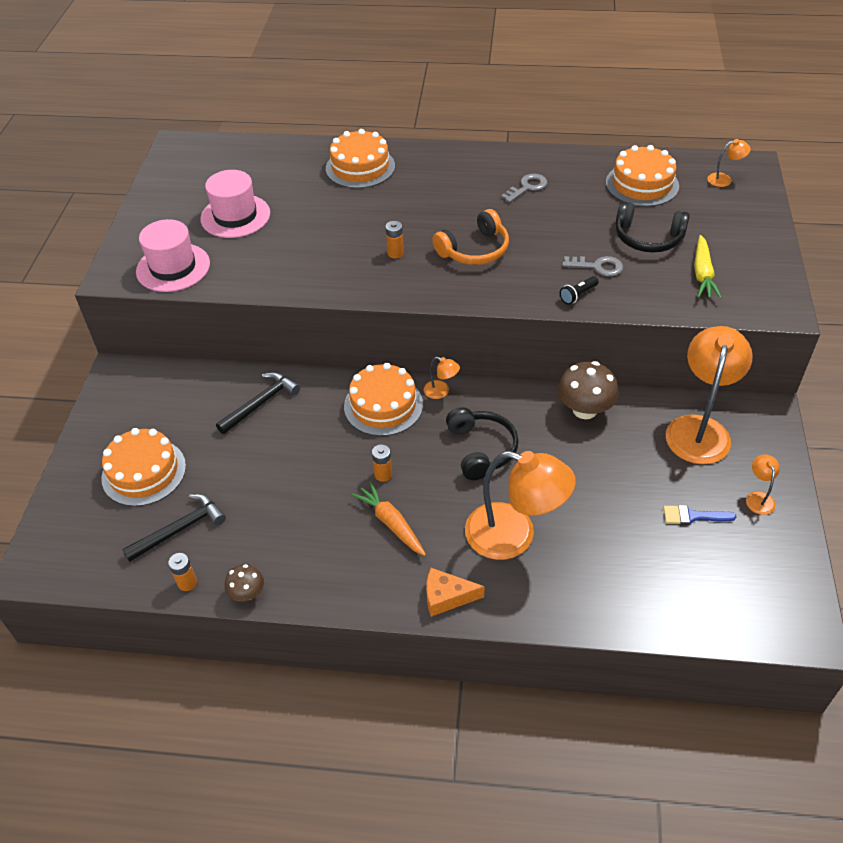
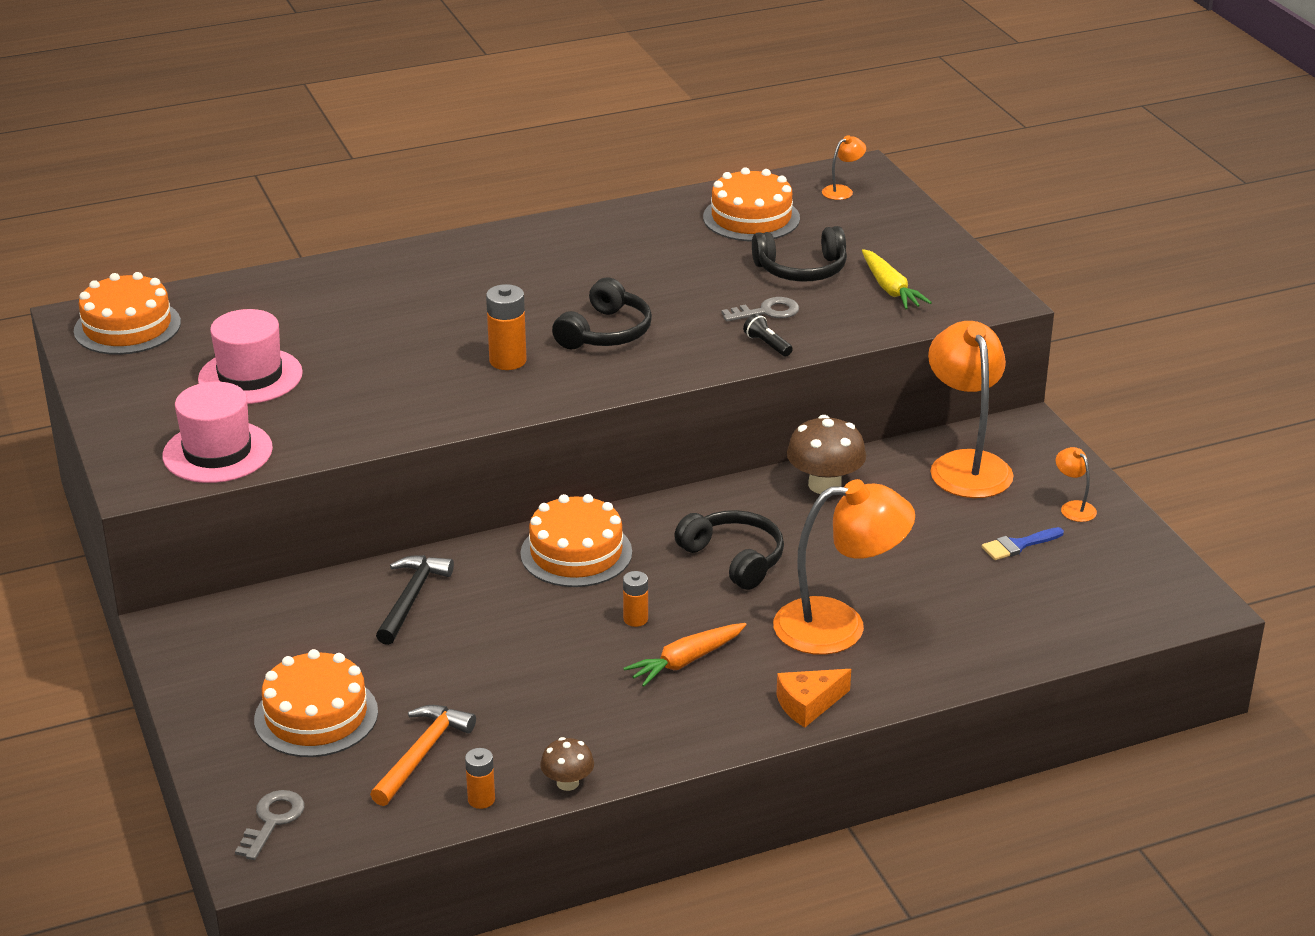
camera: 30 degrees left, 15 degrees down
(181, 529) = (423, 753): black hammer -> orange hammer
(360, 167) = (374, 283): orange cake -> orange cake (127, 327)
(391, 523) = (686, 661): orange carrot -> orange carrot turned 60 degrees counterclockwise
(395, 253) = (508, 361): orange battery -> orange battery, size x1.62
(441, 392) = (638, 518): orange lamp -> none
(475, 250) = (605, 332): orange headphones -> black headphones
(527, 187) = (614, 253): grey key -> grey key (272, 821)
(578, 295) = (767, 345): black flashlight -> black flashlight turned 120 degrees clockwise

